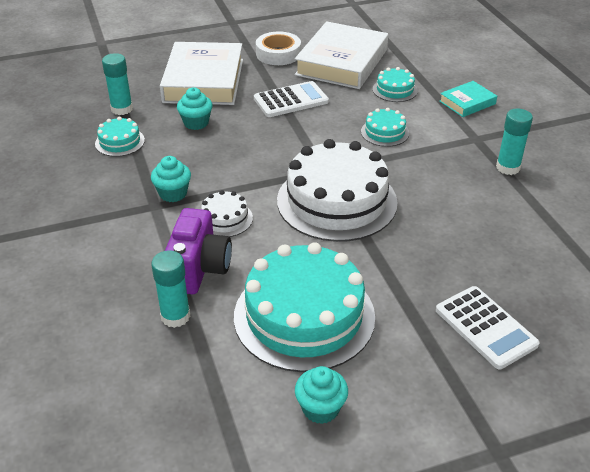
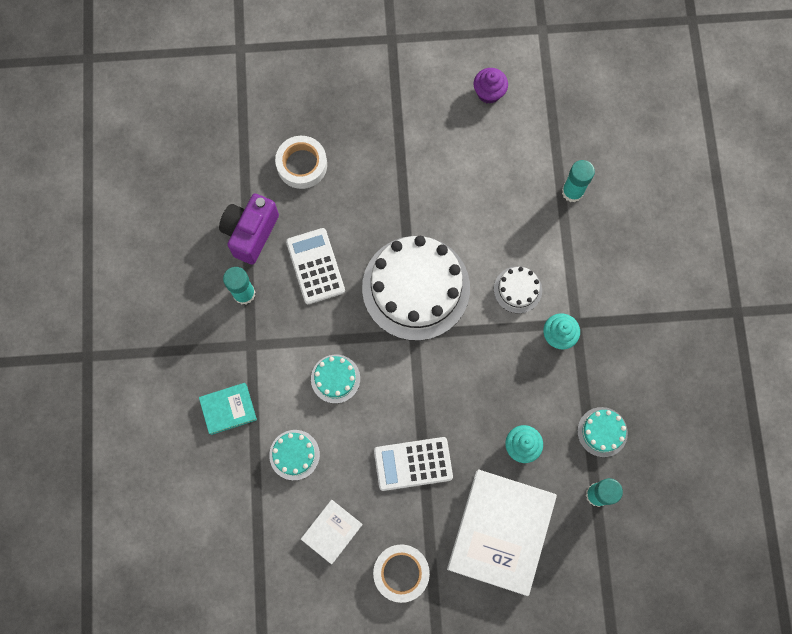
camera: 165 degrees left, 35 degrees up
(199, 269) = (548, 235): purple camera -> purple camera (251, 233)
(304, 316) = (479, 169): turquoise cake -> none
(320, 408) = (489, 93): turquoise cupcake -> purple cupcake
(342, 62) = (332, 531): white book -> white book, size x0.48
(485, 327) = (354, 127): white calculator -> white calculator (315, 266)
(523, 276) = (302, 165): none -> white tape

